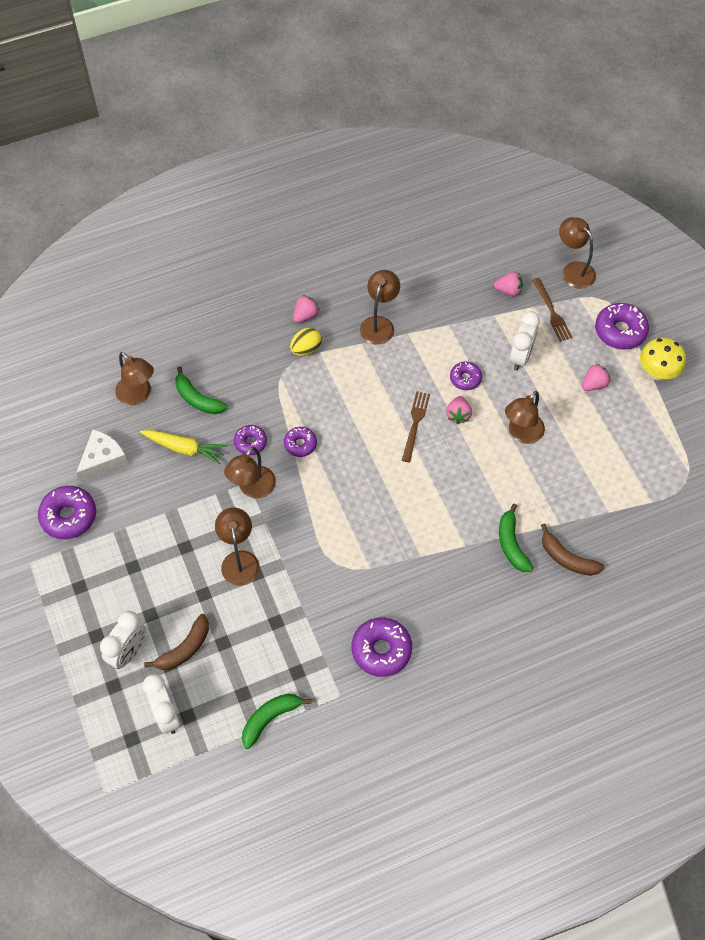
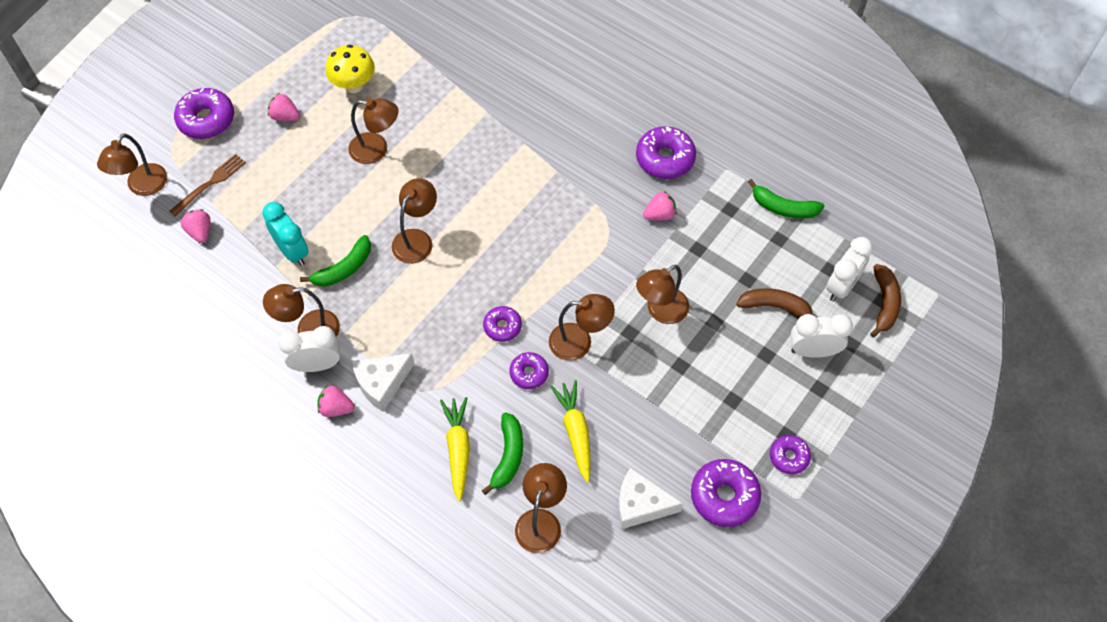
camera: 120 degrees left, 0 degrees up
(224, 372) = (458, 449): none -> yellow carrot
(306, 349) = (382, 383): yellow egg -> white cheese
(415, 423) = (417, 239): brown fork -> brown lamp
(455, 340) = (292, 251): none -> turquoise clock
(458, 415) = (385, 208): pink strawberry -> pink strawberry (659, 215)
(465, 379) = (337, 221): purple donut -> purple donut (789, 457)
(511, 544) = (499, 110): green banana -> green banana (344, 269)
(520, 357) = (283, 187): white clock -> white clock (317, 365)
(567, 558) = (487, 67): brown banana -> brown banana (884, 303)
(657, 373) = (243, 74): yellow mushroom -> yellow mushroom (354, 85)

